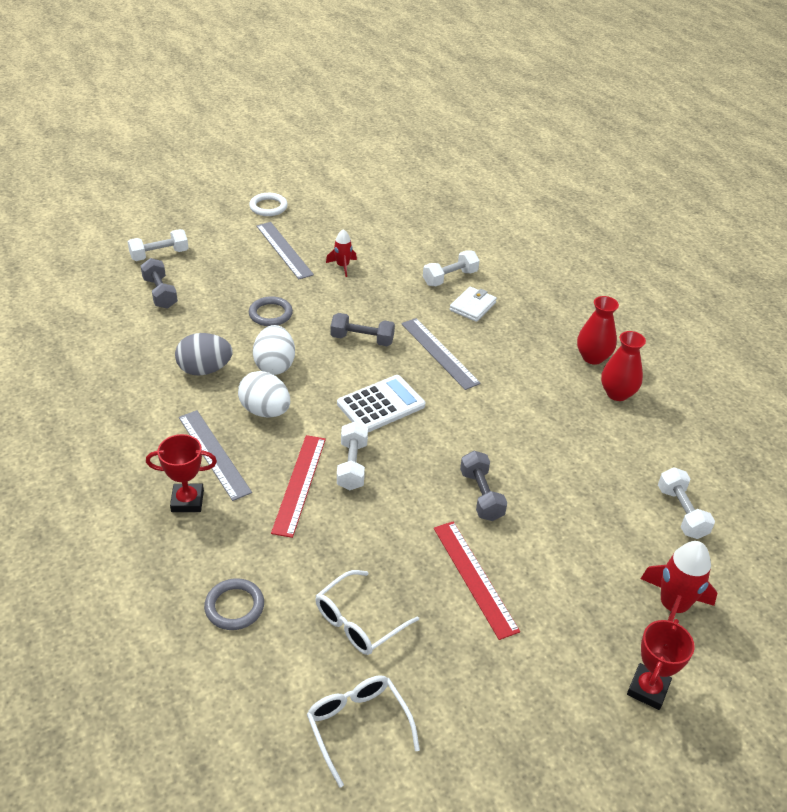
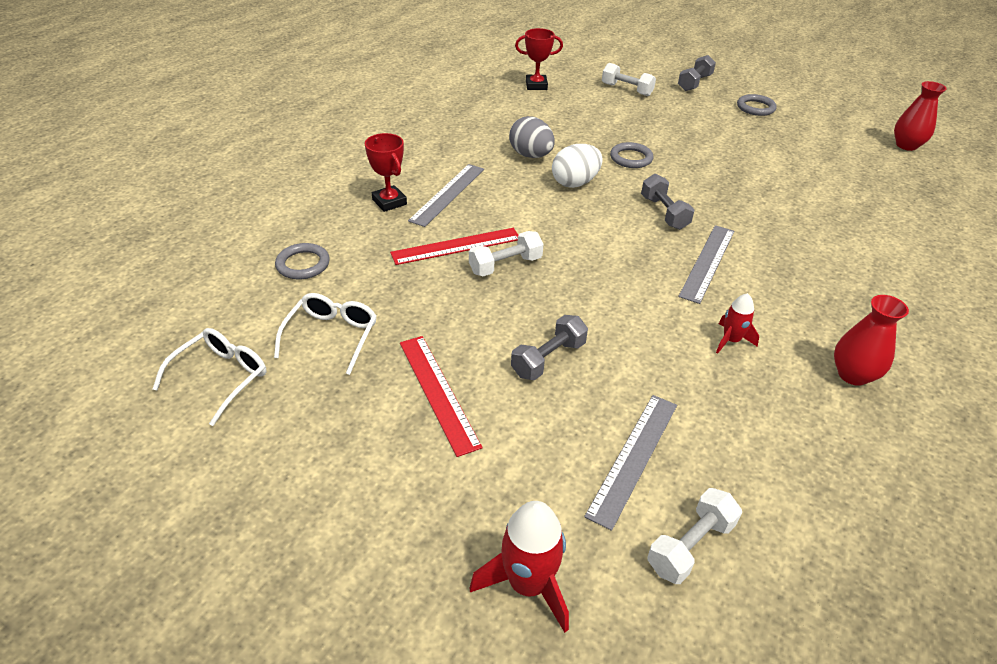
camera: 60 degrees right, 0 degrees up
(160, 293) = (587, 106): grey dumbbell -> grey dumbbell (694, 83)
(265, 411) = (519, 198): white egg -> none
(268, 207) = (755, 108): white ring -> grey ring
(284, 250) = (716, 134): grey ruler -> grey ruler (634, 457)
(342, 266) = (741, 168): red rocket -> red rocket (731, 340)
(358, 622) = (332, 336): white glasses -> white glasses turned 90 degrees clockwise
(381, 405) = (596, 253): white calculator -> none
(450, 278) = (821, 230): white dumbbell -> none
(472, 306) = (803, 259): white wallet -> none
(474, 578) = (438, 392): red ruler -> red ruler turned 60 degrees counterclockwise
(617, 393) = (821, 416): red vase -> red vase (906, 145)
(648, 689) = (386, 596): red trophy -> red trophy (536, 85)

